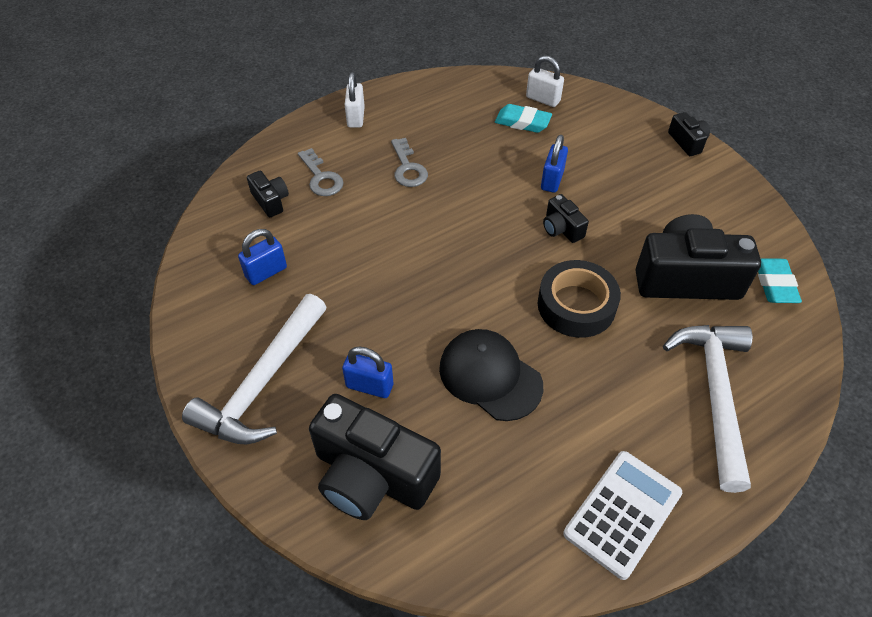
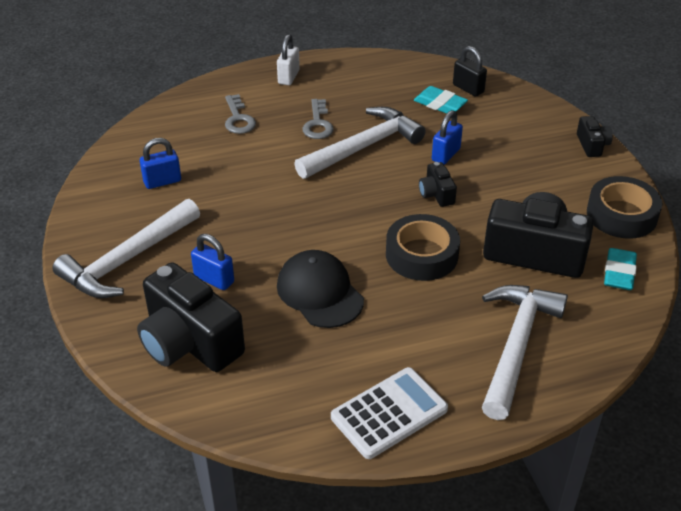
camera: 15 degrees right, 10 degrees down
(270, 201) = (187, 129): black camera -> none
(466, 187) = (363, 147): none -> white hammer
(543, 99) = (468, 88): white padlock -> black padlock
(748, 216) = (621, 215): none -> black tape

